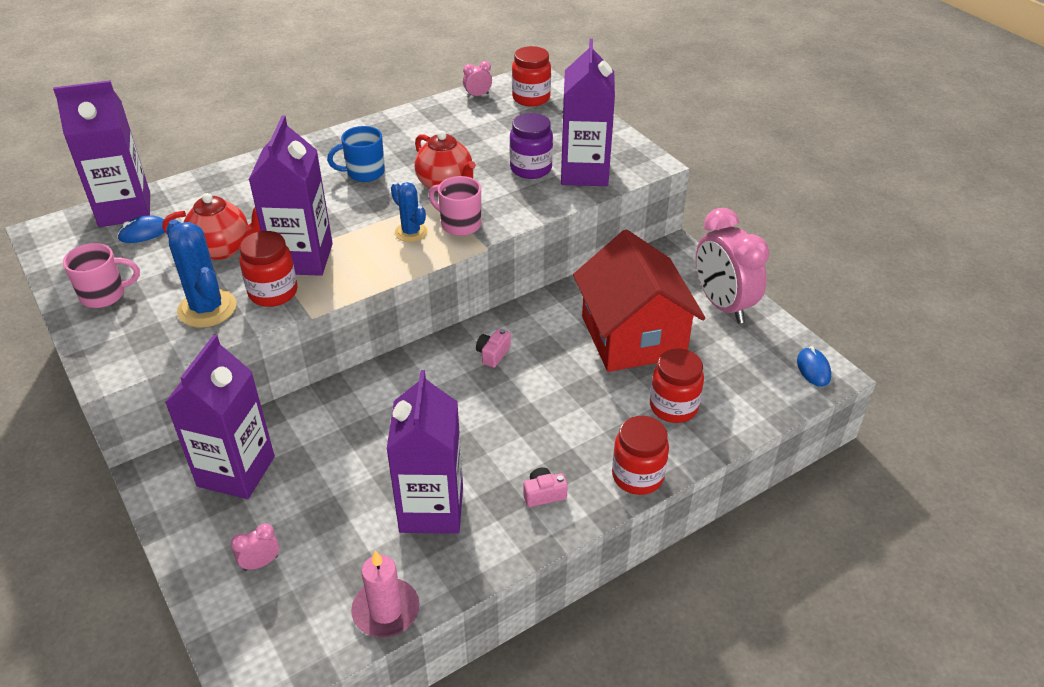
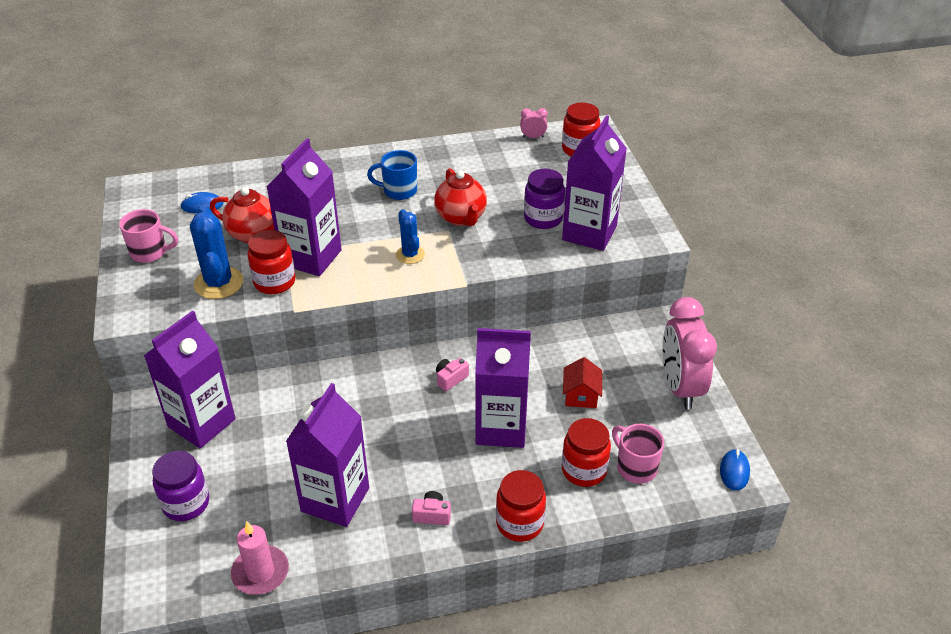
camera: 20 degrees right, 0 degrees up
(125, 209) = (197, 182): purple carton -> purple carton (501, 428)
(261, 563) = (186, 503): pink clock -> purple jar
(459, 224) = (454, 257): pink mug -> pink mug (635, 467)
(633, 337) = (581, 395): red house -> red house, size x0.40

